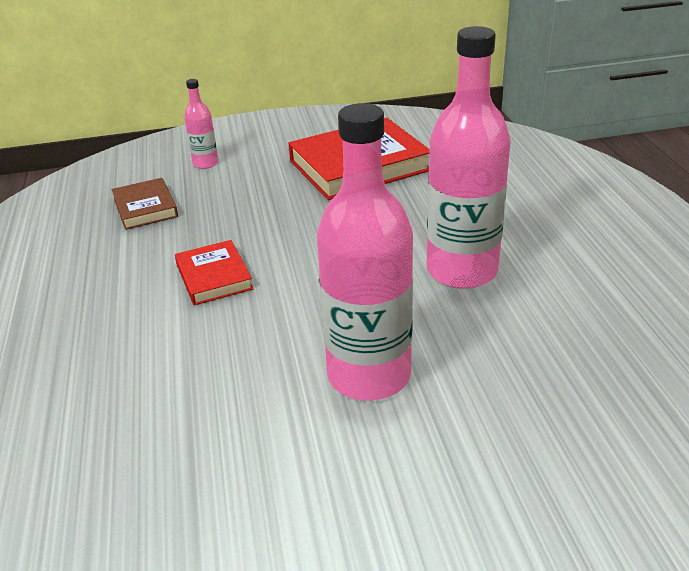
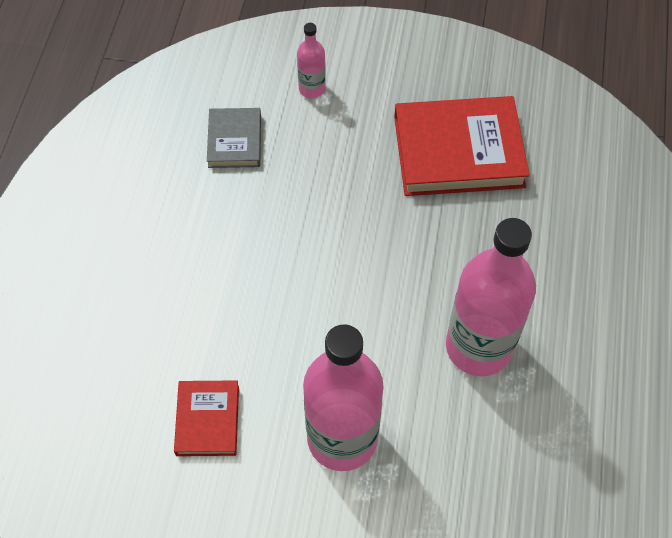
camera: 20 degrees right, 25 degrees up
(145, 208) = (234, 141): brown book -> grey book
(214, 277) = (263, 267): red book -> red book (208, 420)

